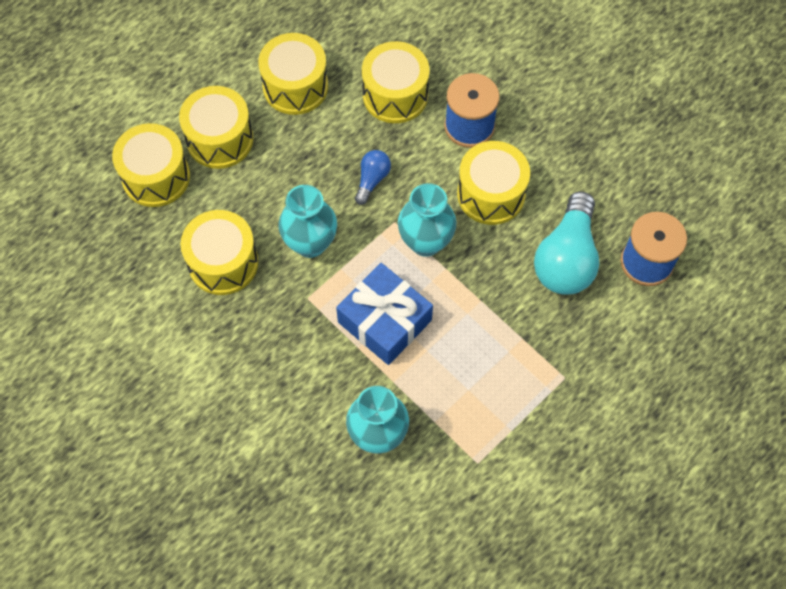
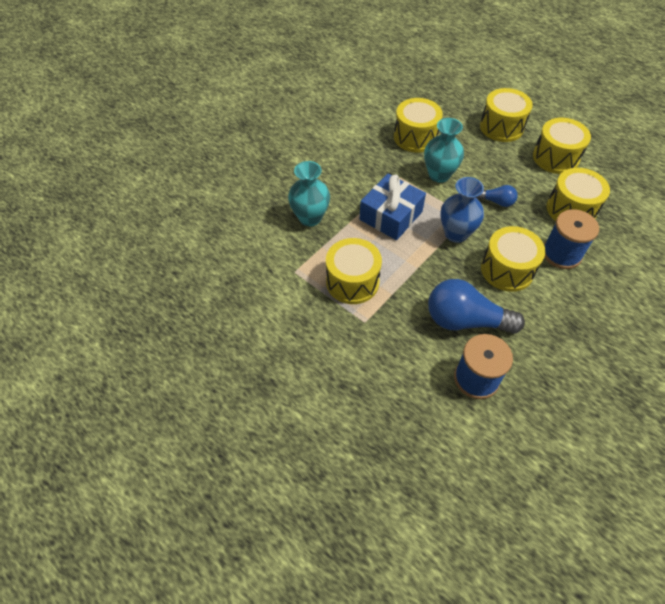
camera: 85 degrees right, 10 degrees down
(156, 177) = (465, 103): yellow drum -> yellow drum (352, 282)
(425, 242) = (456, 233): turquoise vase -> blue vase
(566, 258) = (465, 320): turquoise light bulb -> blue light bulb

